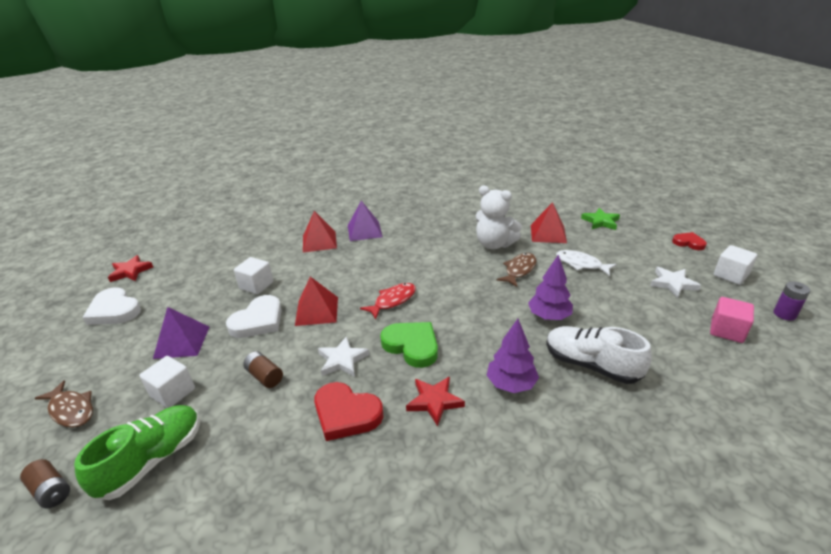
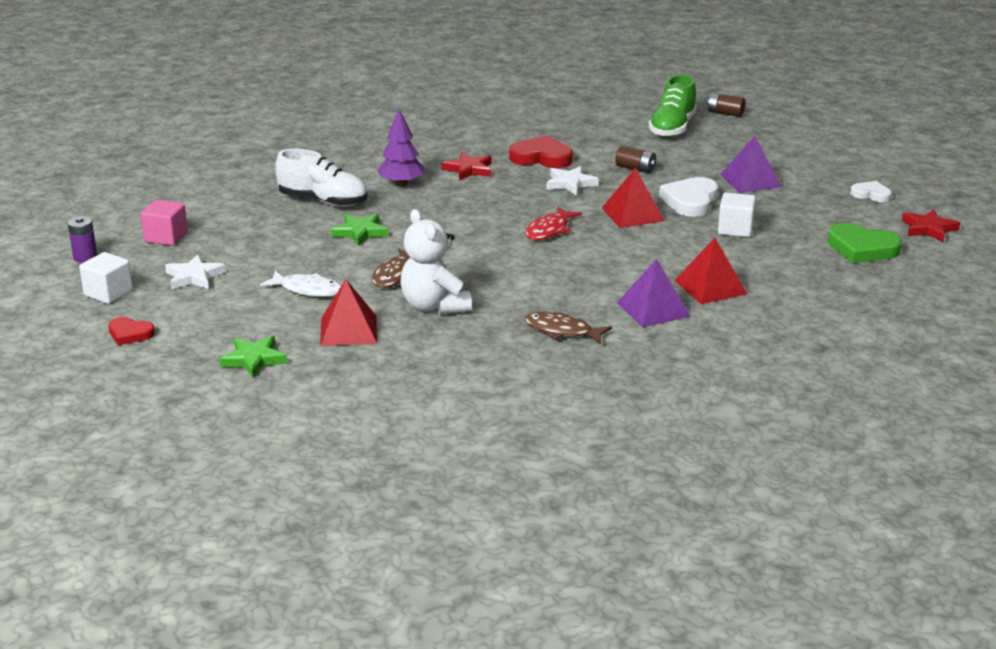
camera: 165 degrees right, 5 degrees down
(71, 410) = (780, 139): brown fish -> brown fish (562, 331)
(114, 310) = (871, 194): white heart -> white heart, size x0.60
(173, 393) = (707, 154): white cube -> none
(412, 346) = (506, 198): green heart -> green heart (862, 248)
(494, 244) = (434, 306): white teddy bear -> white teddy bear turned 135 degrees counterclockwise
(549, 316) = (360, 232): purple tree -> green star

